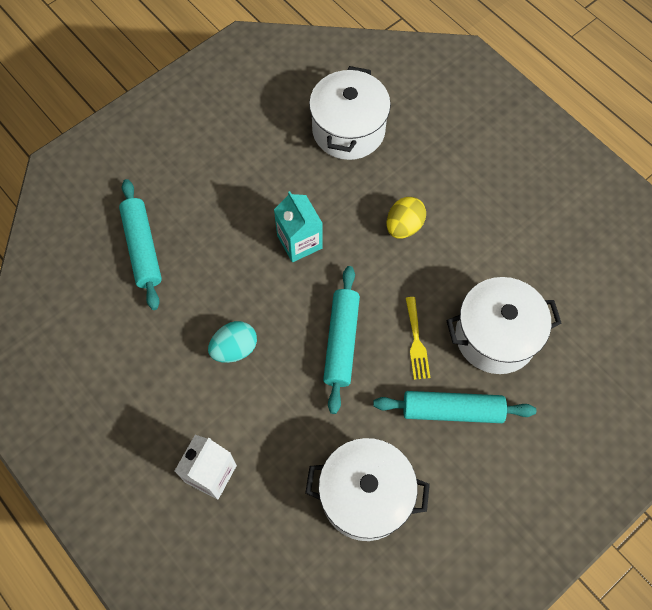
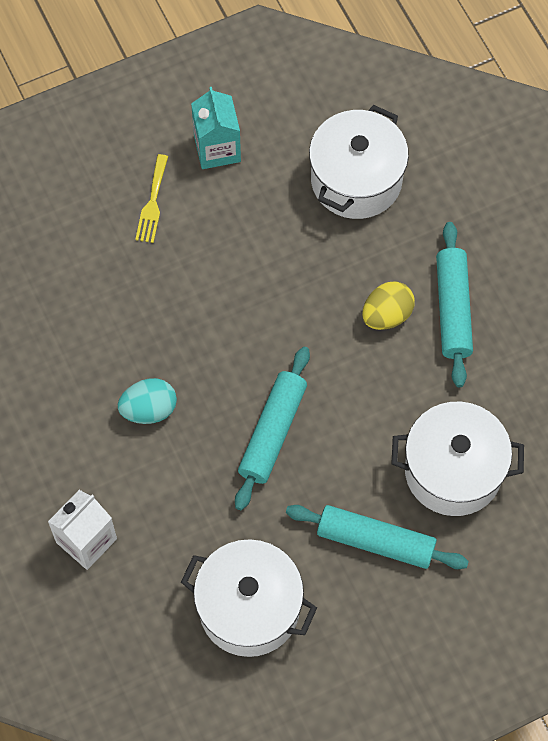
camera: 15 degrees right, 0 degrees up
(143, 248) = (74, 267): turquoise rolling pin -> turquoise rolling pin (453, 309)
(299, 242) = (258, 304): turquoise carton -> turquoise carton (217, 148)
(416, 342) = (359, 454): yellow fork -> yellow fork (152, 203)

